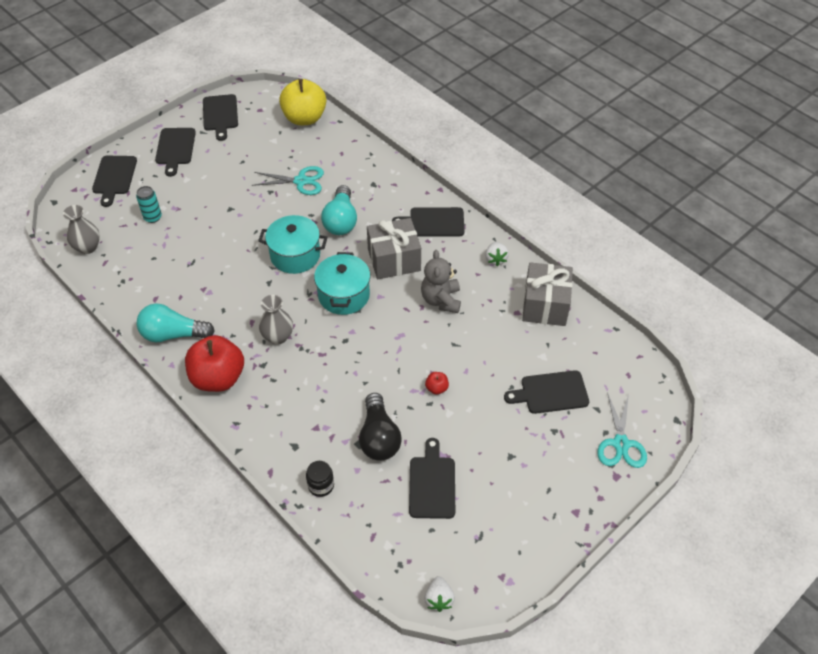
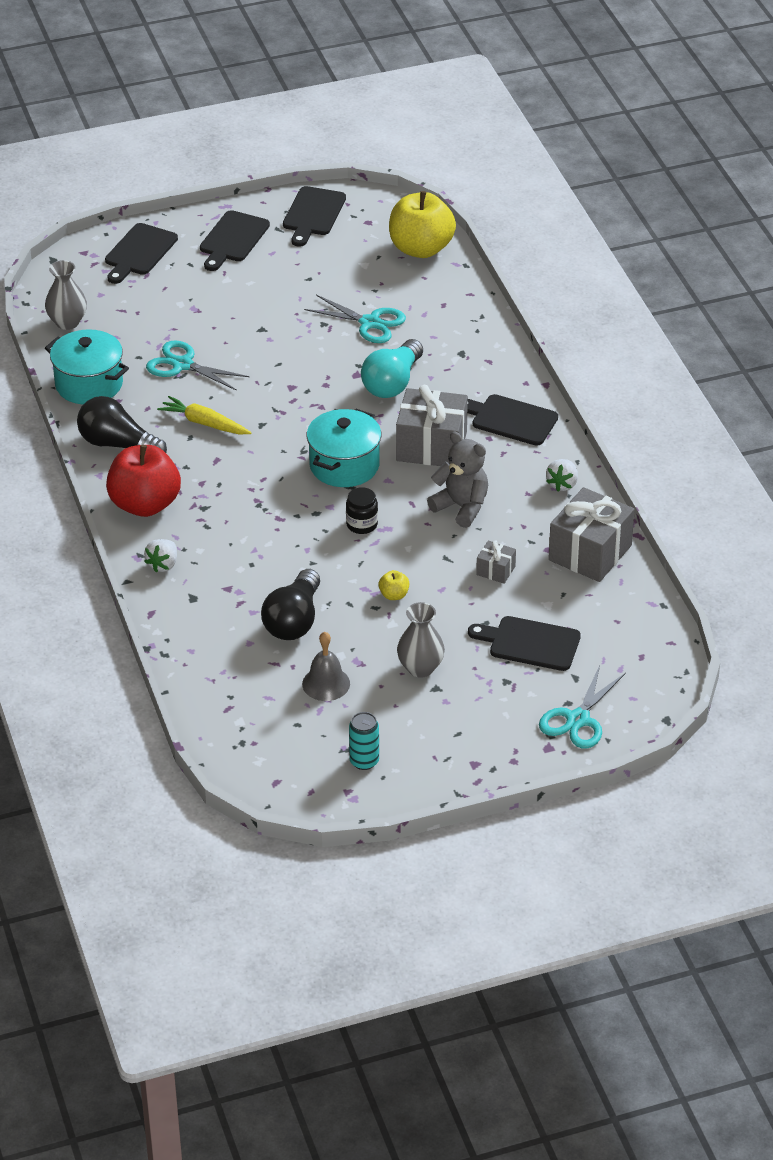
camera: 25 degrees right, 10 degrees down
(153, 217) = (162, 311): turquoise can -> turquoise can (364, 761)
(173, 334) = (117, 444): turquoise light bulb -> black light bulb
(188, 254) = (182, 365): none -> turquoise scissors
(228, 295) = (204, 423): none -> yellow carrot
(278, 337) = (238, 484): grey vase -> grey vase (420, 668)
(295, 255) = (311, 405): turquoise pot -> turquoise pot (89, 384)
(321, 485) = (199, 644): black jar -> black jar (362, 524)
(432, 484) = (326, 683): black cutting board -> grey bell
(436, 388) = (394, 595): red apple -> yellow apple
(438, 599) = (264, 786): white strawberry -> white strawberry (163, 564)
(441, 300) = (461, 507): grey teddy bear -> grey teddy bear turned 105 degrees clockwise
(493, 342) = (495, 570): none -> grey gift

